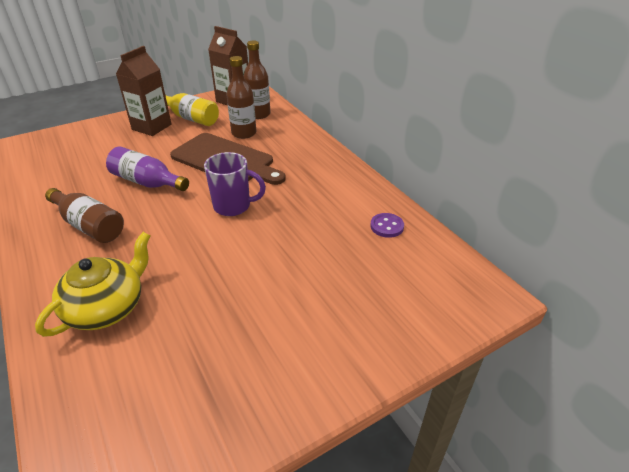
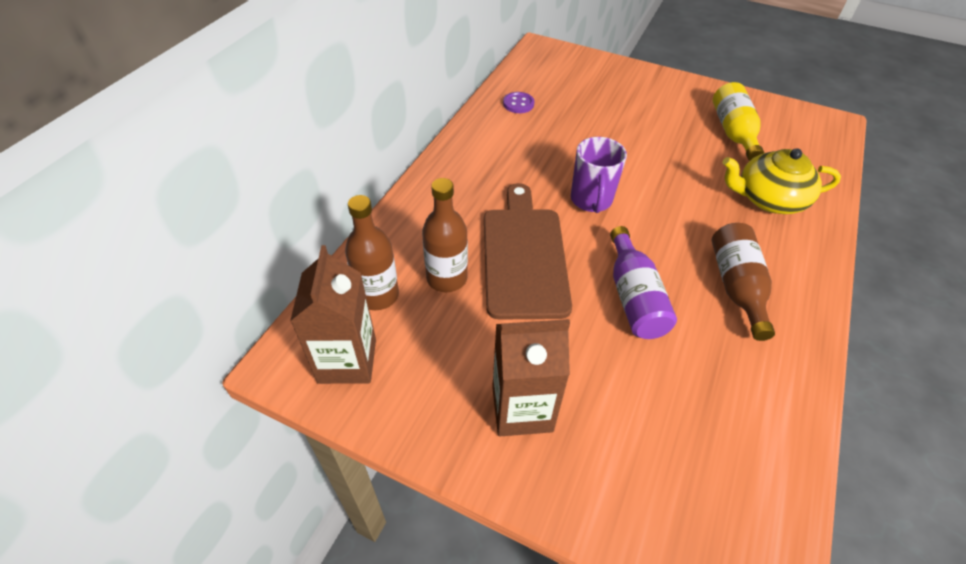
camera: 125 degrees left, 10 degrees up
(191, 118) = (453, 375): yellow bottle -> yellow bottle (733, 132)
(233, 206) = (591, 200): purple mug -> purple mug turned 150 degrees counterclockwise

